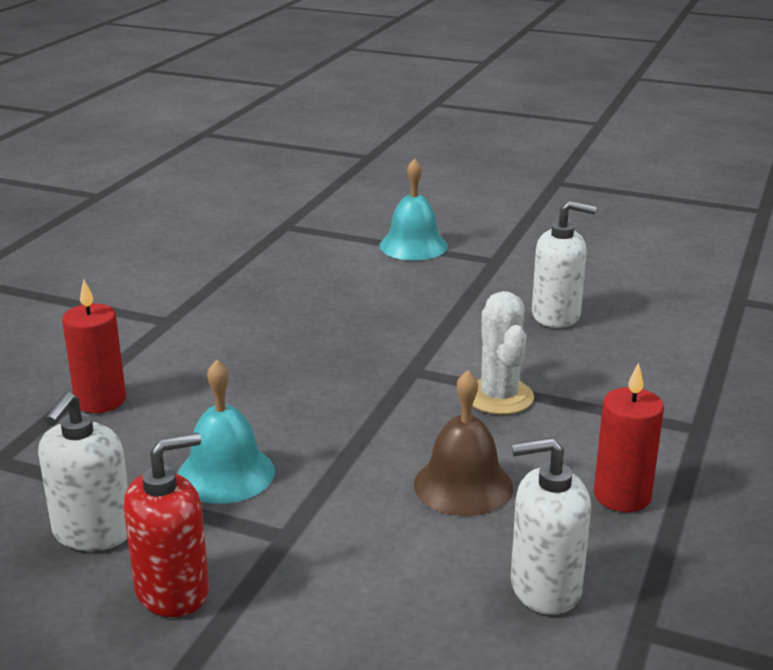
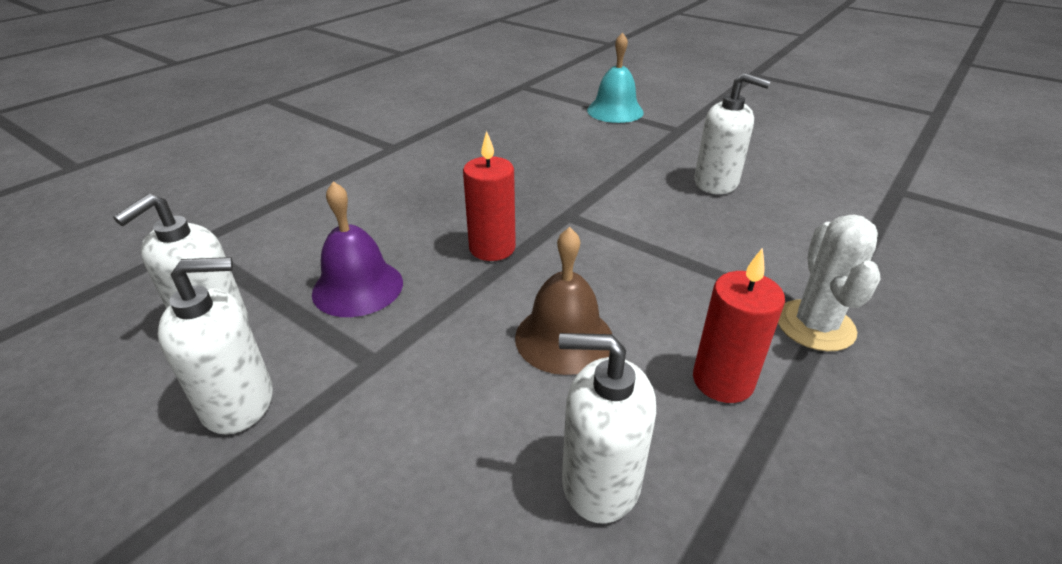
camera: 15 degrees right, 10 degrees up
(100, 400) = (301, 205): red candle -> red candle (492, 248)
(173, 591) = (239, 402): red soap dispenser -> white soap dispenser
(226, 474) = (358, 287): turquoise bell -> purple bell
(499, 397) = (635, 252): white cactus -> white cactus (815, 325)

